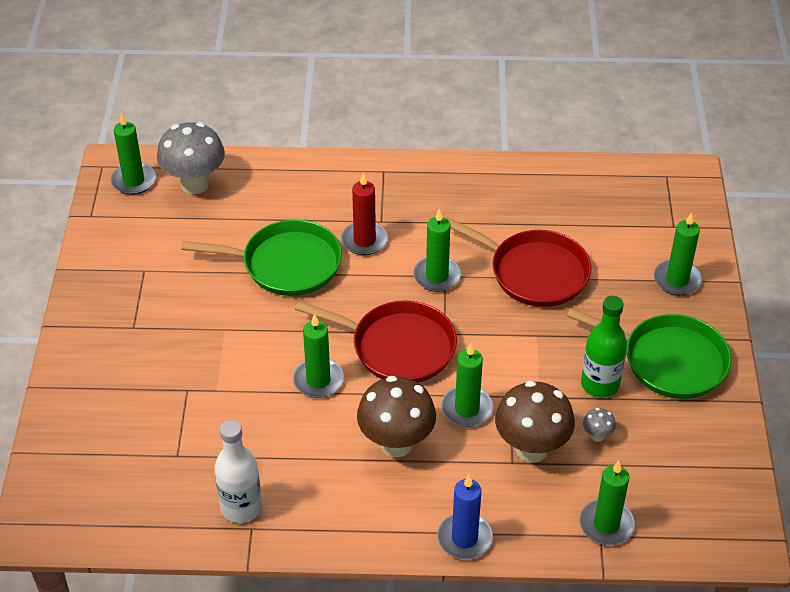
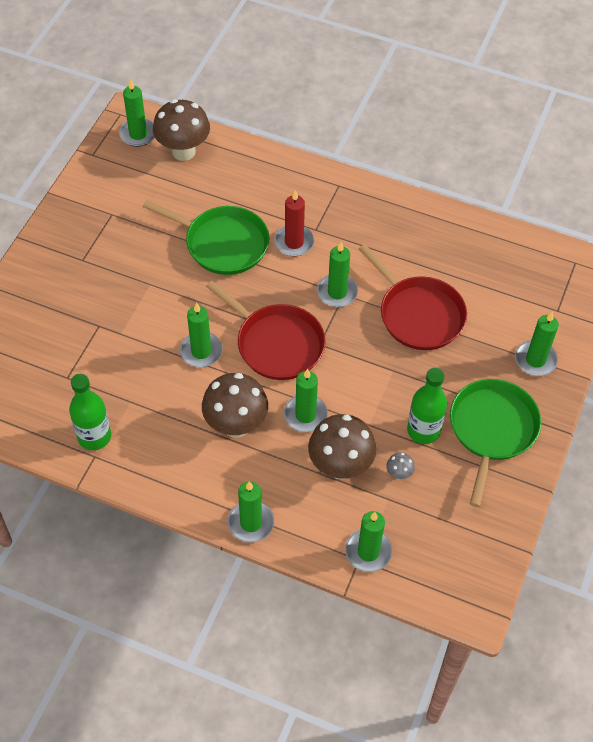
camera: 20 degrees right, 10 degrees up
(194, 184) = (183, 151): grey mushroom -> brown mushroom
(241, 507) = (94, 436): white bottle -> green bottle
(464, 538) = (251, 523): blue candle -> green candle
(669, 361) = (492, 429): green pan -> green pan turned 120 degrees counterclockwise

